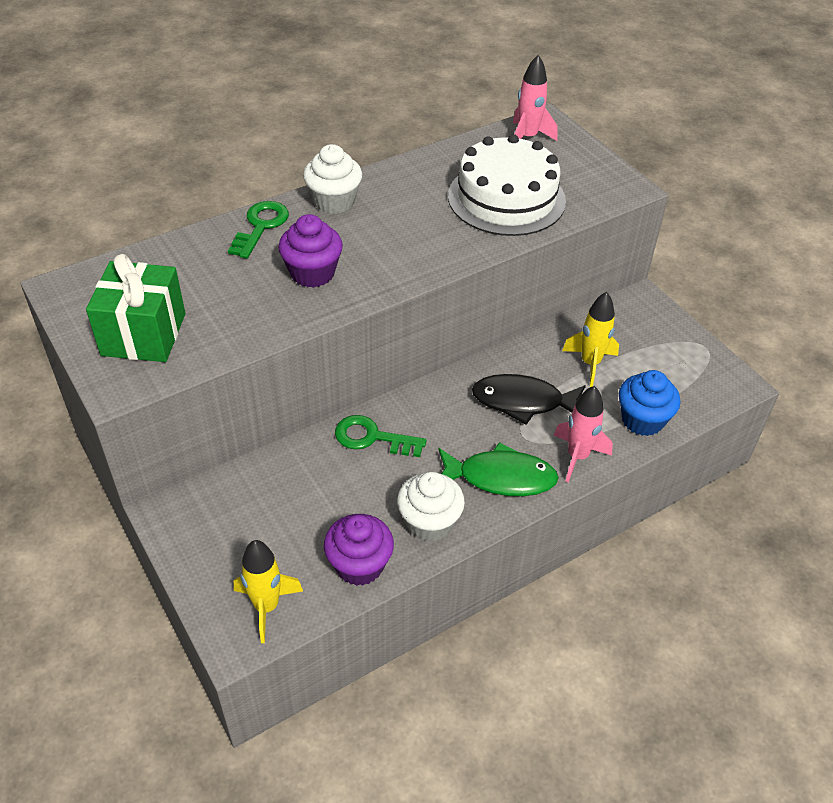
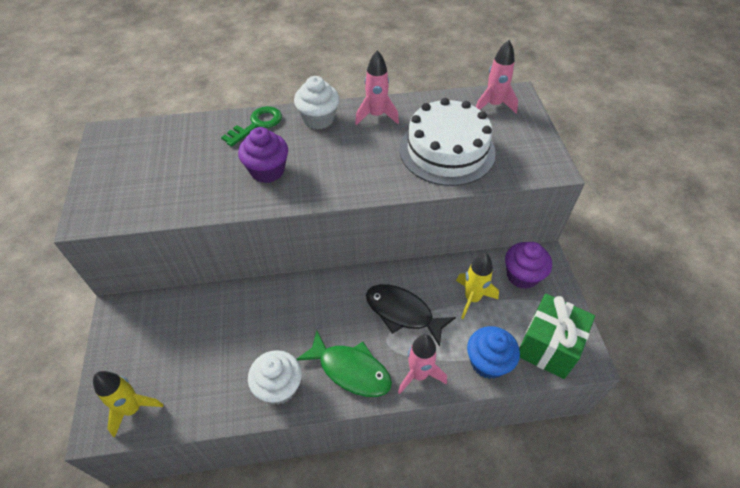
camera: 25 degrees right, 5 degrees up
(143, 334) = (128, 184): green gift -> green gift (548, 346)
(359, 565) = (211, 402): purple cupcake -> purple cupcake (522, 276)
(372, 438) = (279, 303): green key -> none
(401, 181) = (376, 115): none -> pink rocket

